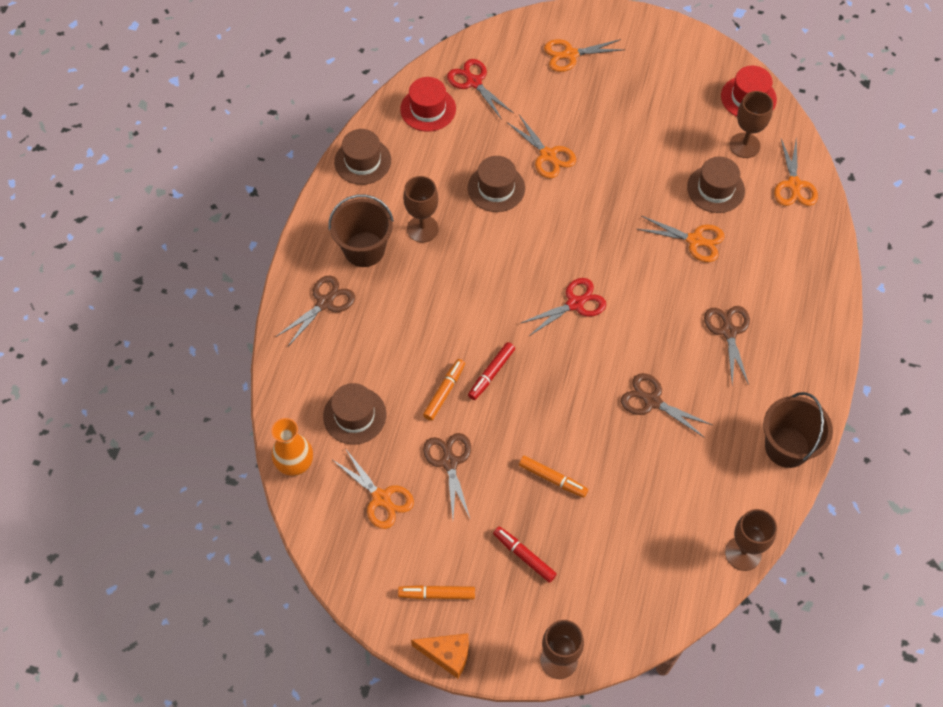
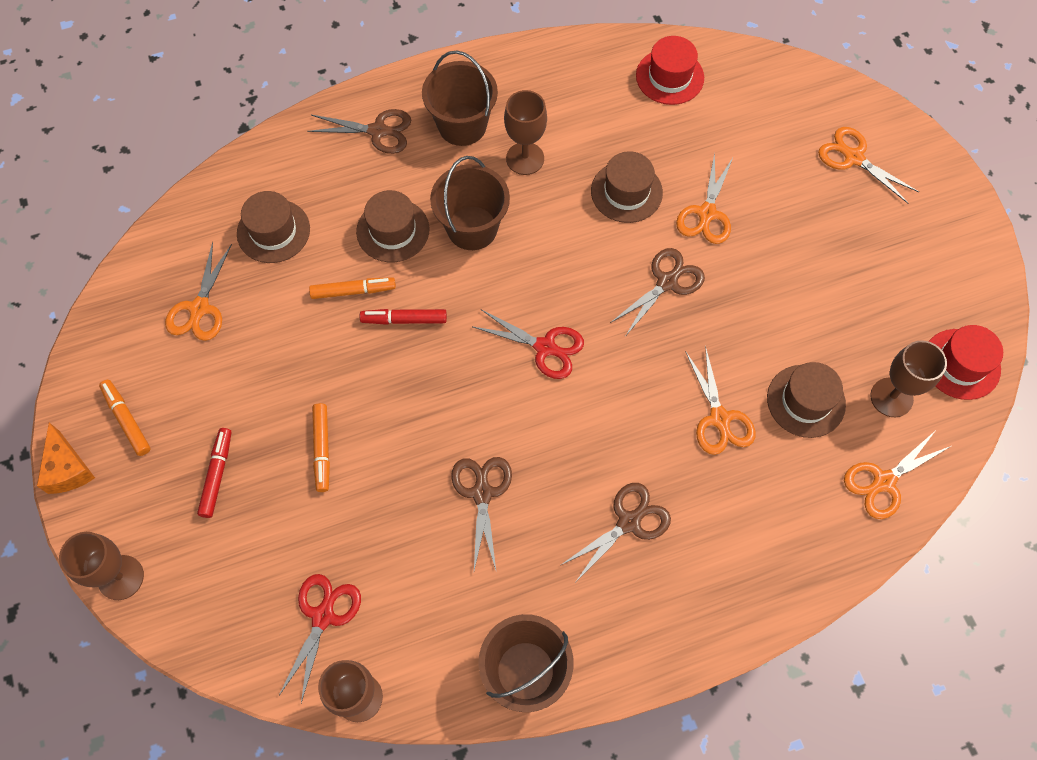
camera: 55 degrees right, 5 degrees up
(295, 465) = (188, 216): orange vase -> none
(362, 161) = (561, 62): brown hat -> brown hat (393, 230)
(449, 462) = (277, 343): brown scissors -> brown scissors (667, 282)
(452, 292) = (472, 228): none -> brown bucket
(474, 82) = (738, 95): red scissors -> red scissors (323, 616)

